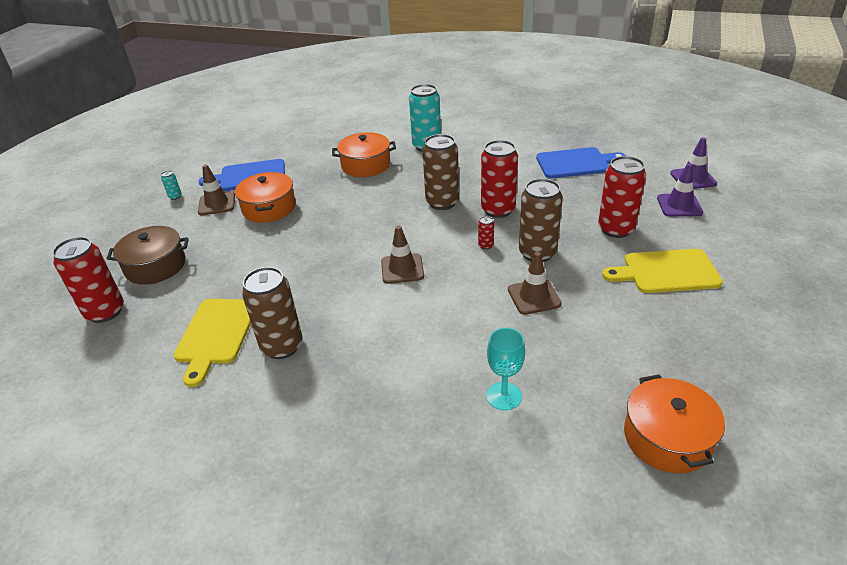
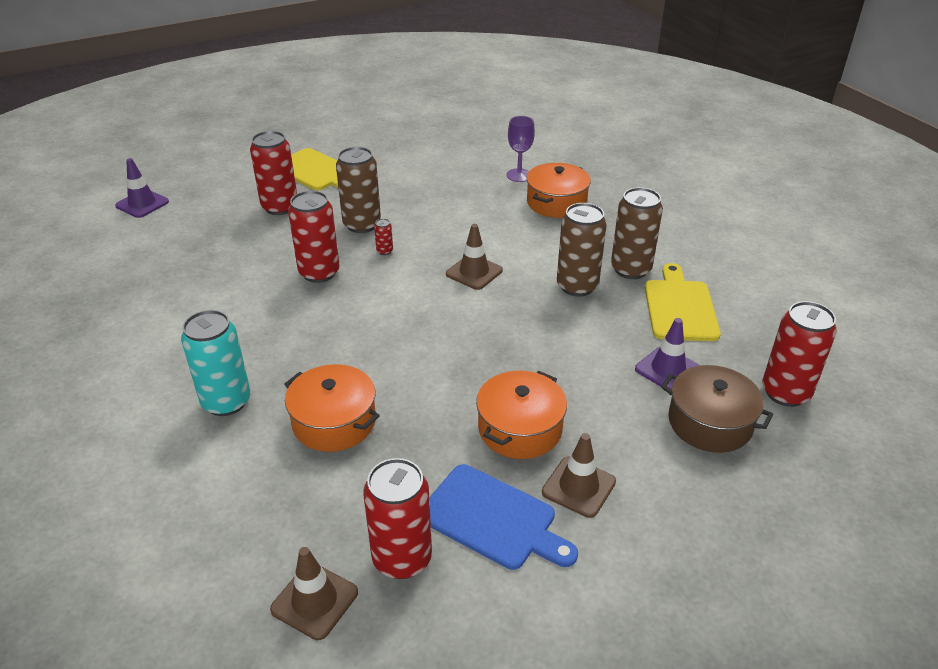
camera: 140 degrees left, 0 degrees up
(175, 197) = (630, 552): turquoise can -> none
(216, 334) = (680, 307): yellow cutting board -> yellow cutting board turned 45 degrees counterclockwise
(275, 151) = (402, 558): none -> red can
(442, 202) = (346, 311): brown can -> brown can (577, 286)
(504, 396) = (519, 175): turquoise goblet -> purple goblet
(534, 297) = (417, 203): brown traffic cone -> brown traffic cone (314, 601)
(576, 163) = (168, 272): blue cutting board -> none
(667, 438) = (469, 129): orange pot -> orange pot (556, 202)
(679, 205) = (205, 195): purple traffic cone -> purple traffic cone (668, 369)

